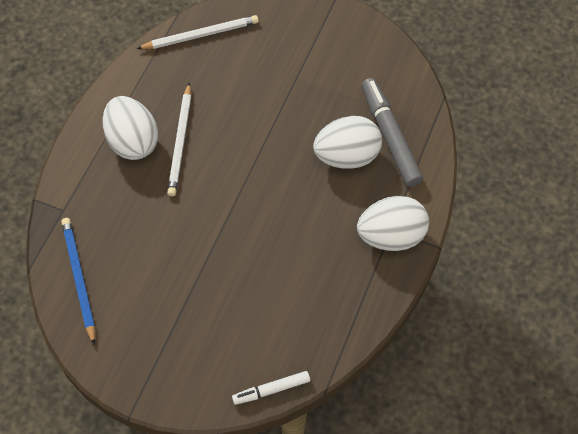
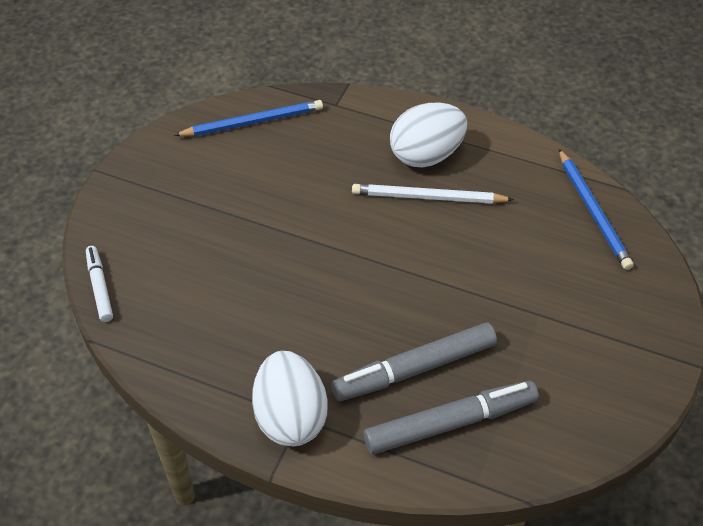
camera: 90 degrees right, 10 degrees down
(201, 35) = (593, 211): white pencil -> blue pencil
(347, 156) = (414, 369): white egg -> grey marker

